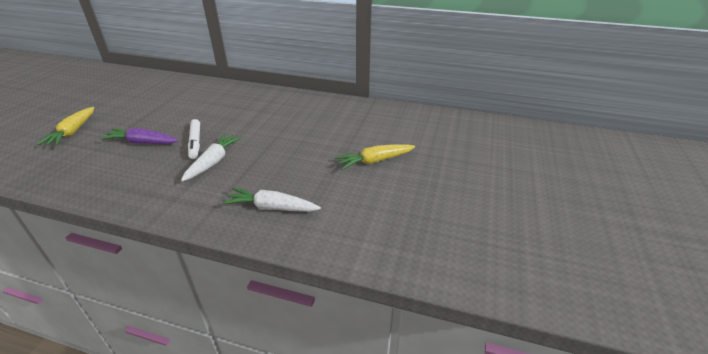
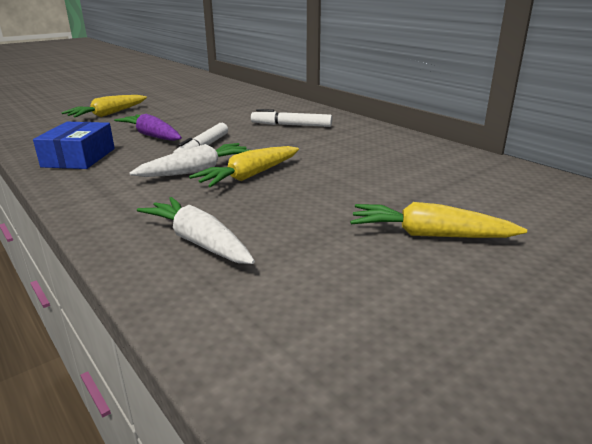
camera: 35 degrees right, 10 degrees down
(110, 179) = (79, 157): none -> blue box
(234, 105) = (291, 125): none -> white marker
(251, 155) = (249, 176): none -> yellow carrot

